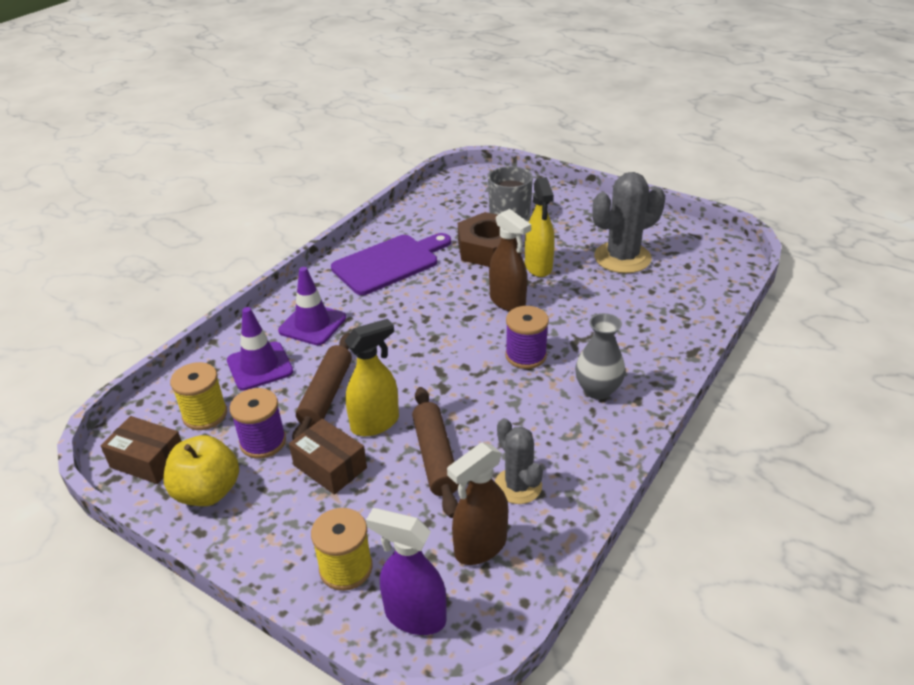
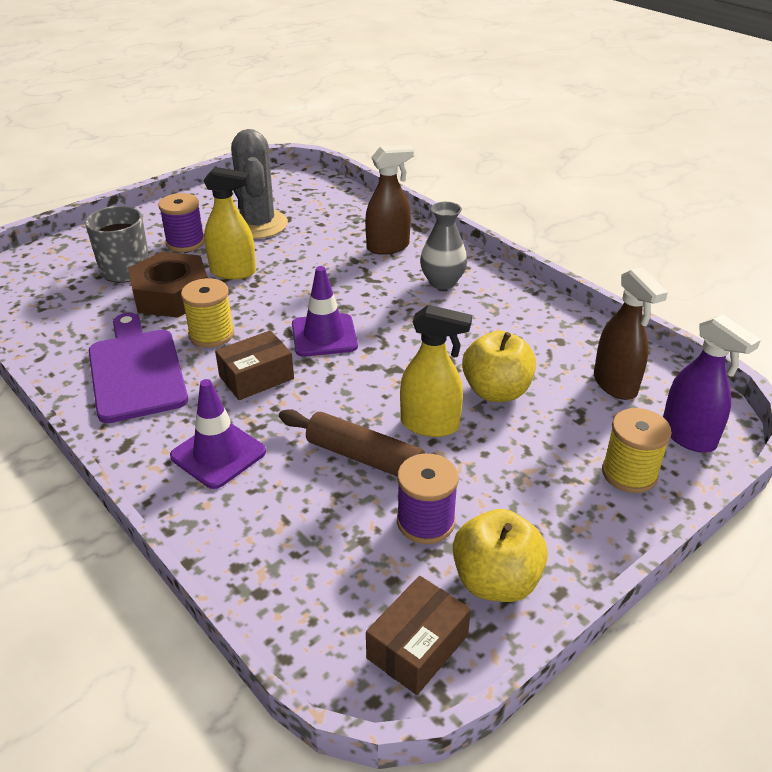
camera: 75 degrees left, 0 degrees up
(205, 415) = (350, 578): yellow spool -> yellow spool (211, 334)
(260, 366) = (276, 513): purple traffic cone -> purple traffic cone (324, 335)
(330, 466) = (486, 468): brown box -> brown box (256, 377)
(375, 423) = (430, 425): yellow spray bottle -> yellow spray bottle turned 120 degrees clockwise
(414, 616) = (688, 436): purple spray bottle -> purple spray bottle turned 75 degrees counterclockwise
(435, 457) = (496, 391): brown rolling pin -> yellow apple
(507, 302) = (279, 302): brown spray bottle -> brown spray bottle (388, 247)
(518, 486) = (548, 350): grey cactus -> none
(525, 356) = (373, 309): purple spool -> purple spool (185, 242)

